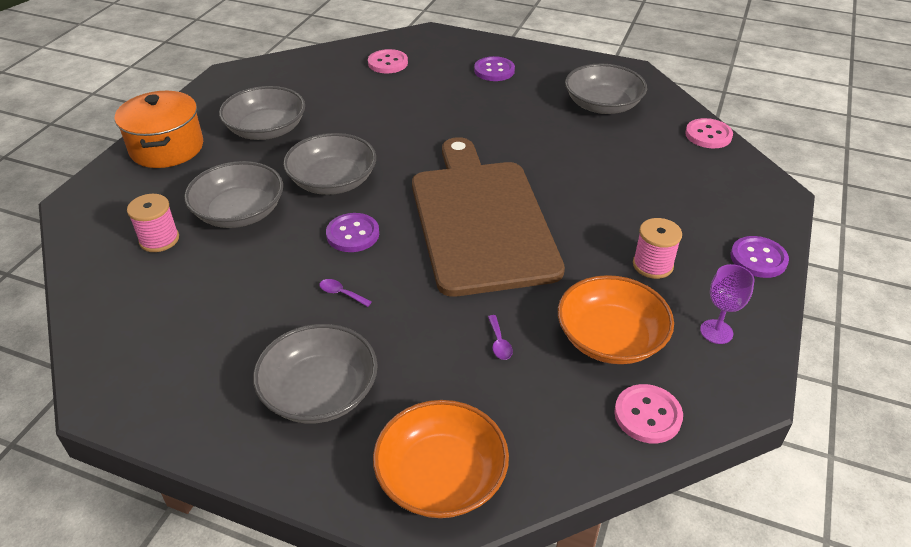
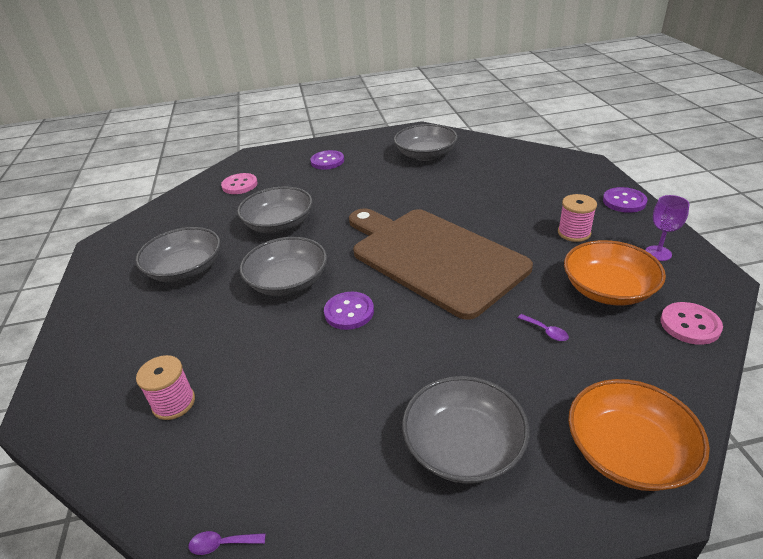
camera: 30 degrees left, 5 degrees down
(167, 148) = (100, 324): orange pot -> none
(239, 212) = (230, 342): grey bowl -> grey bowl (279, 224)
(341, 293) = (391, 360): purple spoon -> purple spoon (222, 544)
(708, 135) = (509, 147): pink button -> none

